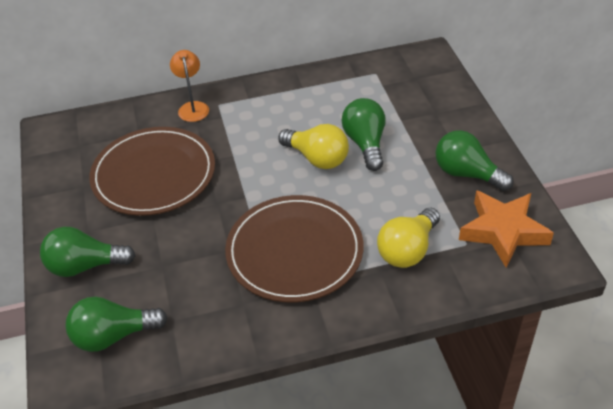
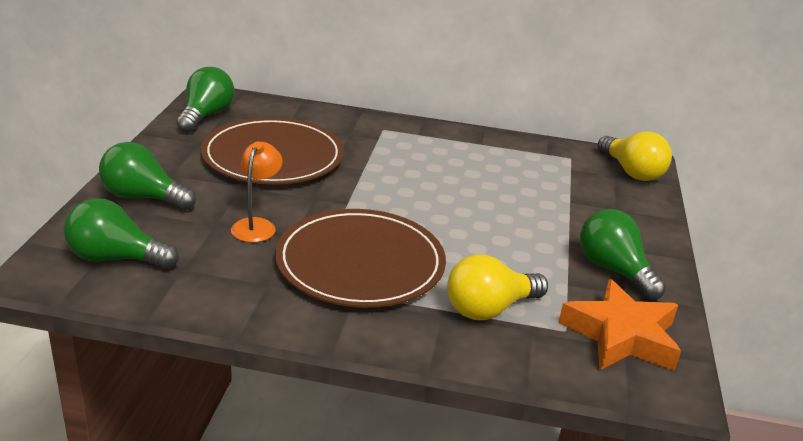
camera: 20 degrees right, 15 degrees down
(193, 107) = (356, 123): orange lamp -> orange lamp (257, 225)
(317, 158) = (450, 200): yellow light bulb -> yellow light bulb (631, 172)
(365, 143) = (513, 206): green light bulb -> green light bulb (206, 116)

